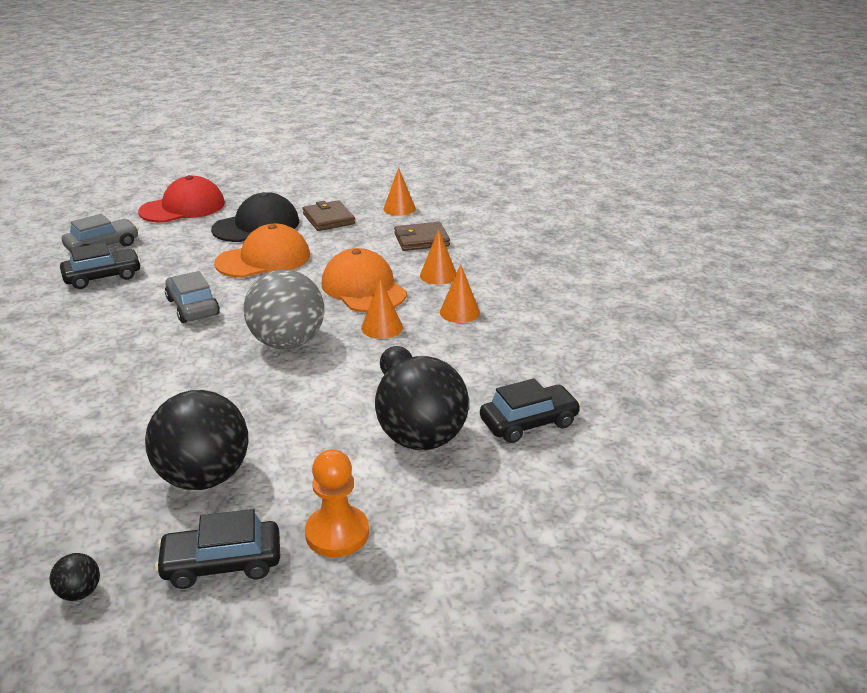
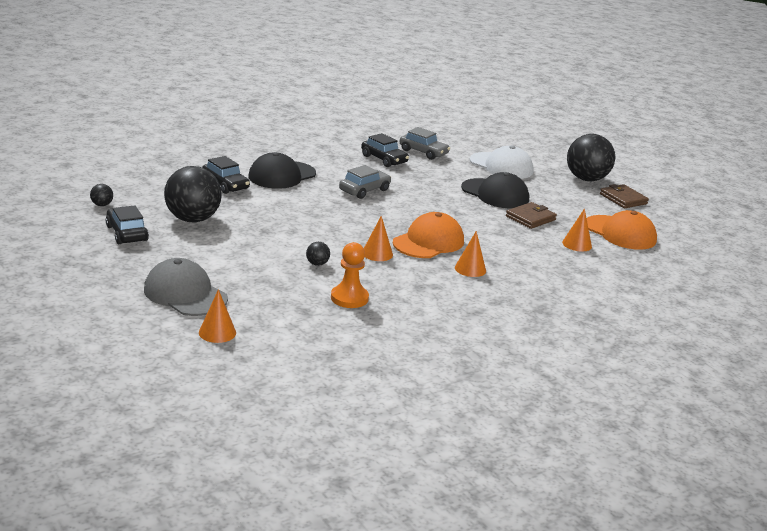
camera: 70 degrees right, 5 degrees down
(94, 367) = (282, 175): none -> black cap
(183, 207) = (501, 166): red cap -> white cap
(263, 259) = (445, 203): orange cap -> orange cap (620, 233)
(287, 343) = (338, 224): grey ball -> none
(337, 533) = (156, 260): orange pawn -> orange pawn (349, 298)
(421, 240) = (526, 258): brown wallet -> brown wallet (623, 199)
(422, 439) = (250, 277): black ball -> black ball (586, 179)
(459, 312) = (417, 281): orange cone -> orange cone (217, 332)
(460, 509) = (185, 294): none -> grey cap
(528, 422) = (284, 314): black car -> black car (225, 185)

